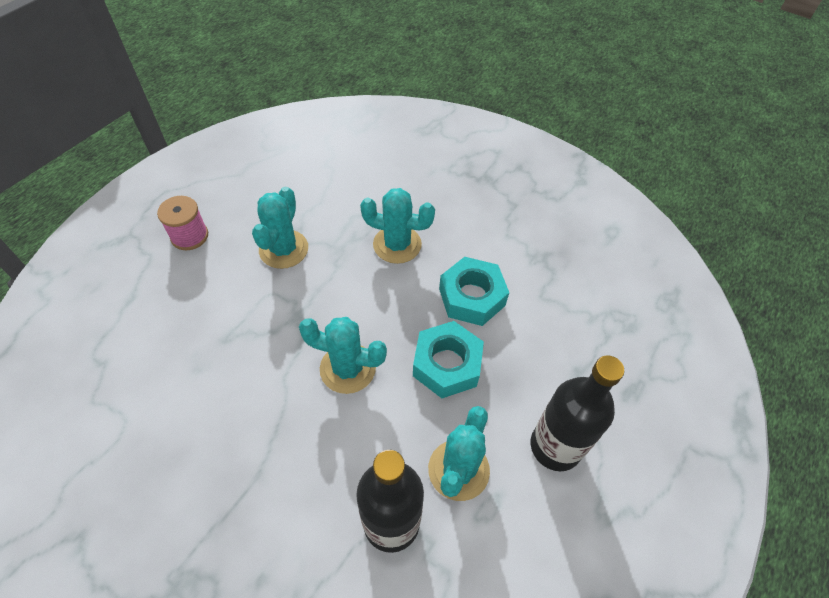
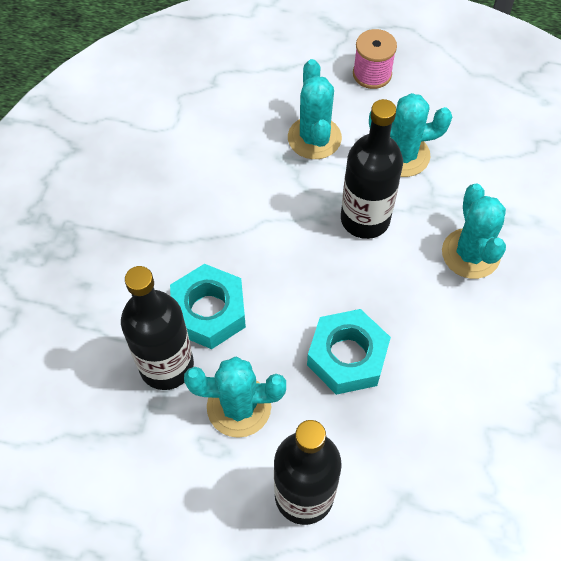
camera: 70 degrees right, 5 degrees up
(328, 300) = (365, 219): none -> black bottle
(347, 368) = (298, 268): turquoise cactus -> turquoise cactus (314, 138)
(472, 297) = (444, 353): turquoise nut -> turquoise nut (209, 312)

